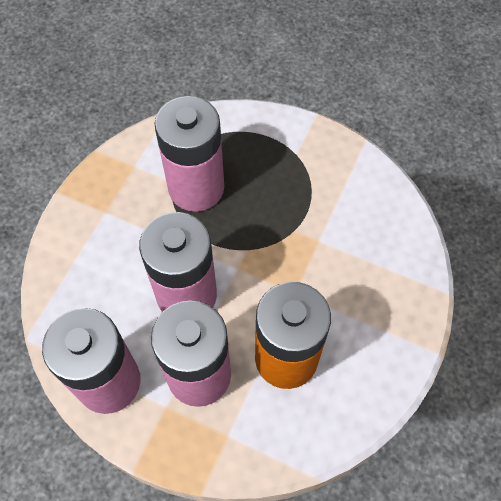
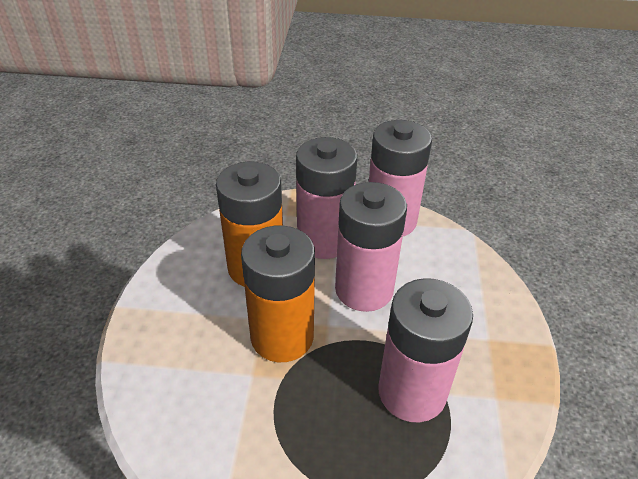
camera: 160 degrees right, 20 degrees down
(283, 267) = (282, 336): none -> orange battery

